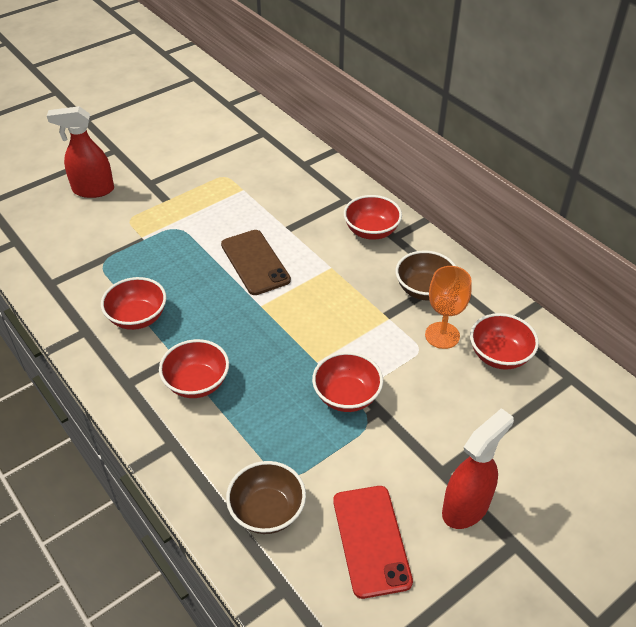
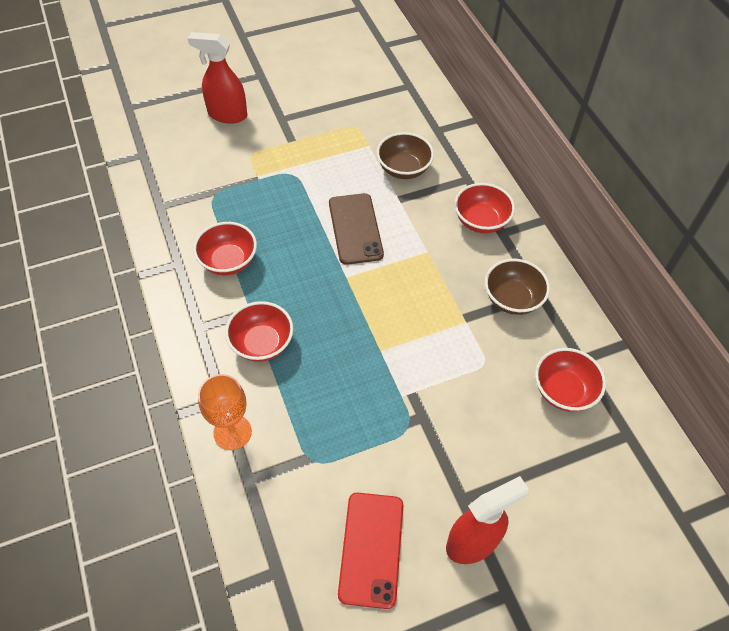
camera: 15 degrees right, 10 degrees up
(267, 511) = (285, 491): brown bowl -> brown bowl (403, 169)
(347, 396) = (397, 394): red bowl -> none
(442, 335) = (513, 354): orange goblet -> orange goblet (232, 432)

